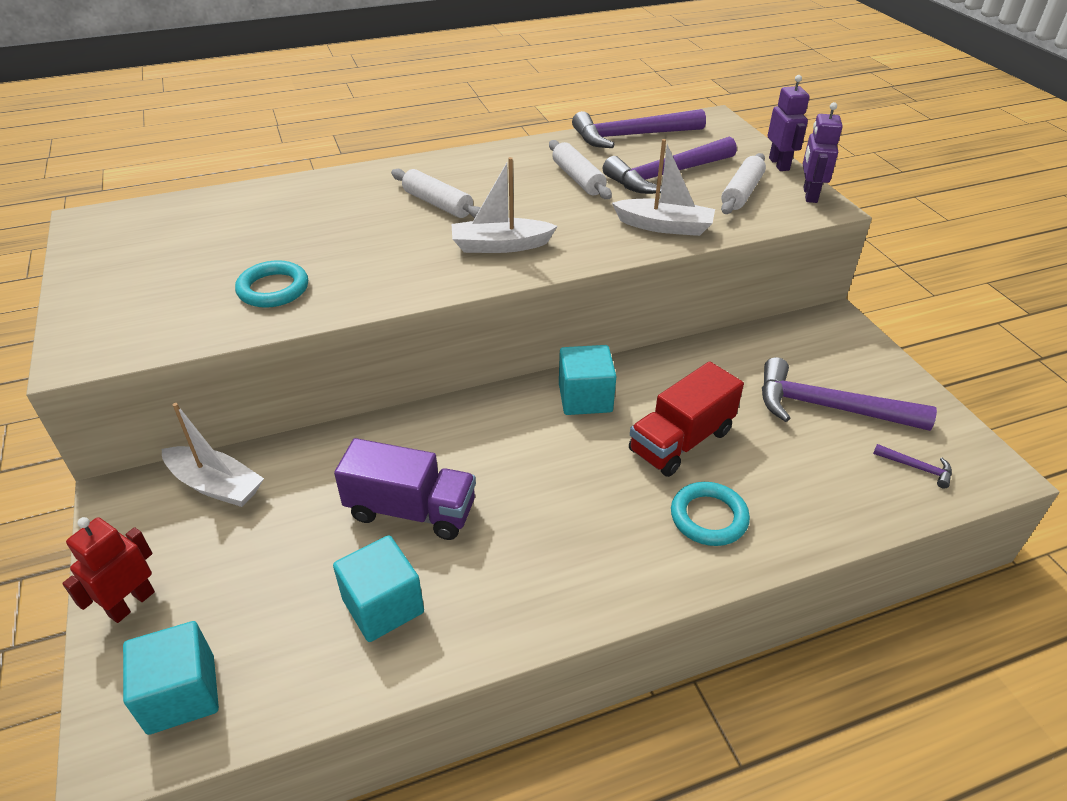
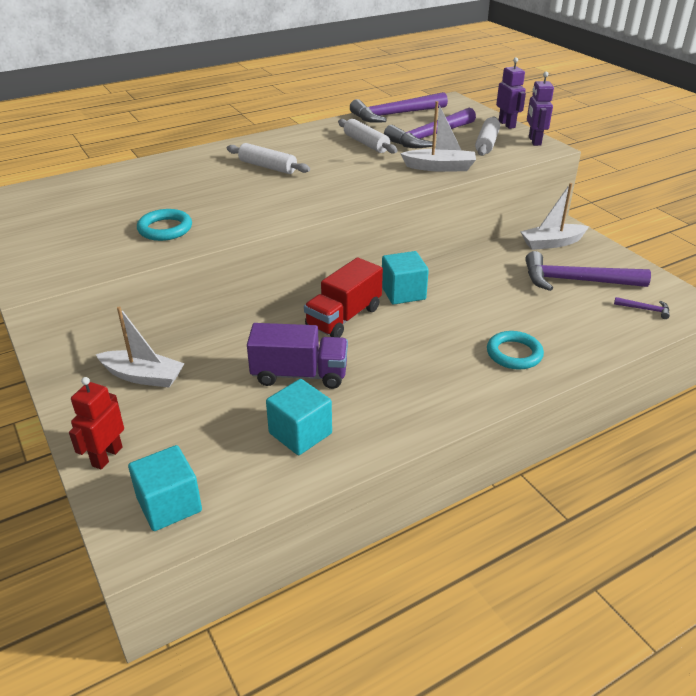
camera: 10 degrees left, 5 degrees down
(500, 246) = (325, 188): white boat -> white boat (552, 243)
(681, 441) = (480, 311): red truck -> red truck (344, 317)

